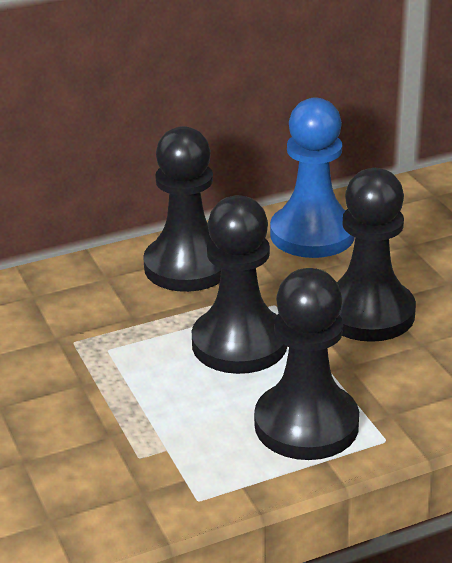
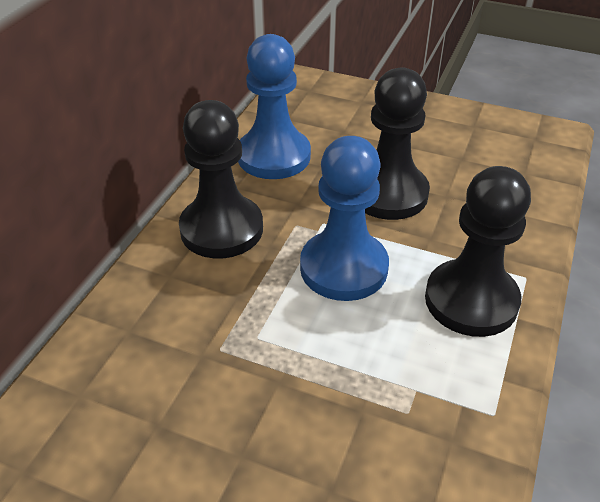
camera: 45 degrees left, 10 degrees up
(239, 344) = (343, 268): black pawn -> blue pawn

